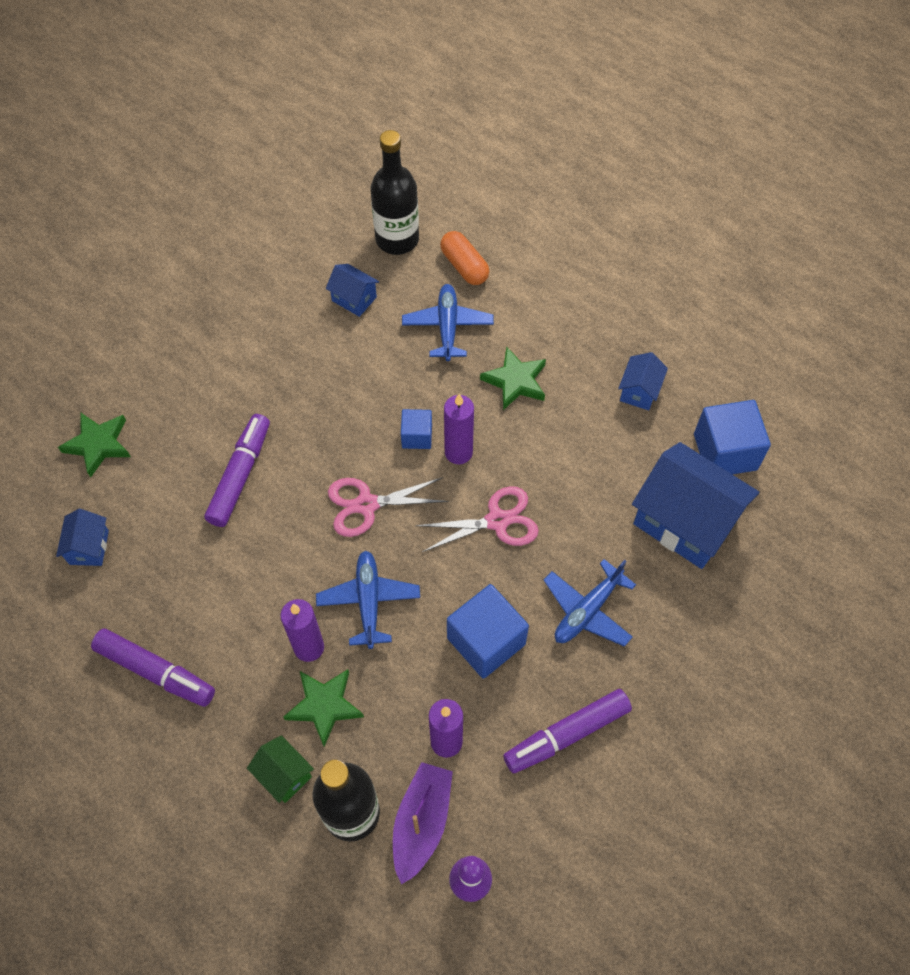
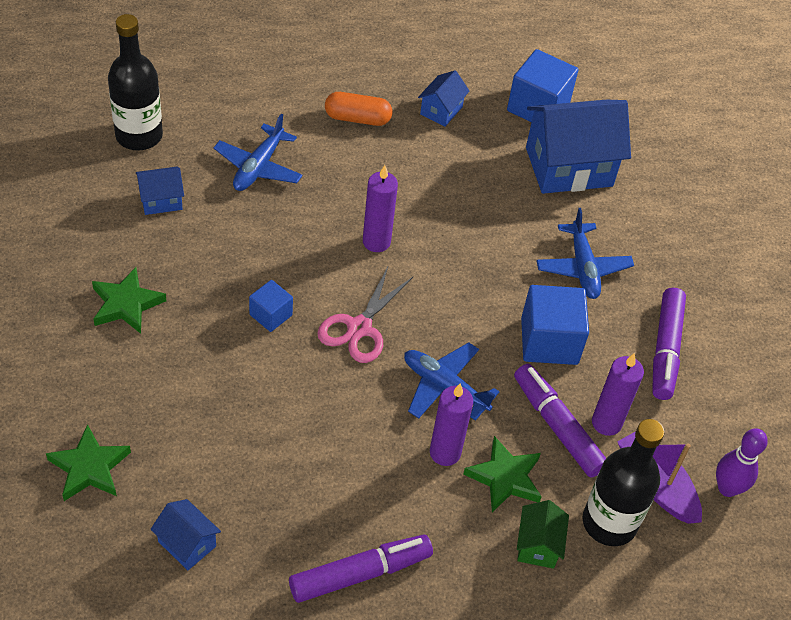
camera: 55 degrees left, 10 degrees down
(240, 475) = (239, 389): purple marker -> purple marker (557, 426)
(284, 774) = (538, 545): green house -> green house turned 75 degrees counterclockwise
(417, 436) = (334, 255): blue cube -> blue cube (271, 315)
(447, 327) = (258, 167): blue plane -> blue plane turned 105 degrees counterclockwise
(464, 266) = (216, 118): orange capsule -> orange capsule (357, 118)
(497, 521) = (459, 263): pink scissors -> none
(515, 381) = (354, 166): green star -> green star (126, 304)
(639, 391) = (441, 110): blue house -> blue house turned 60 degrees clockwise

